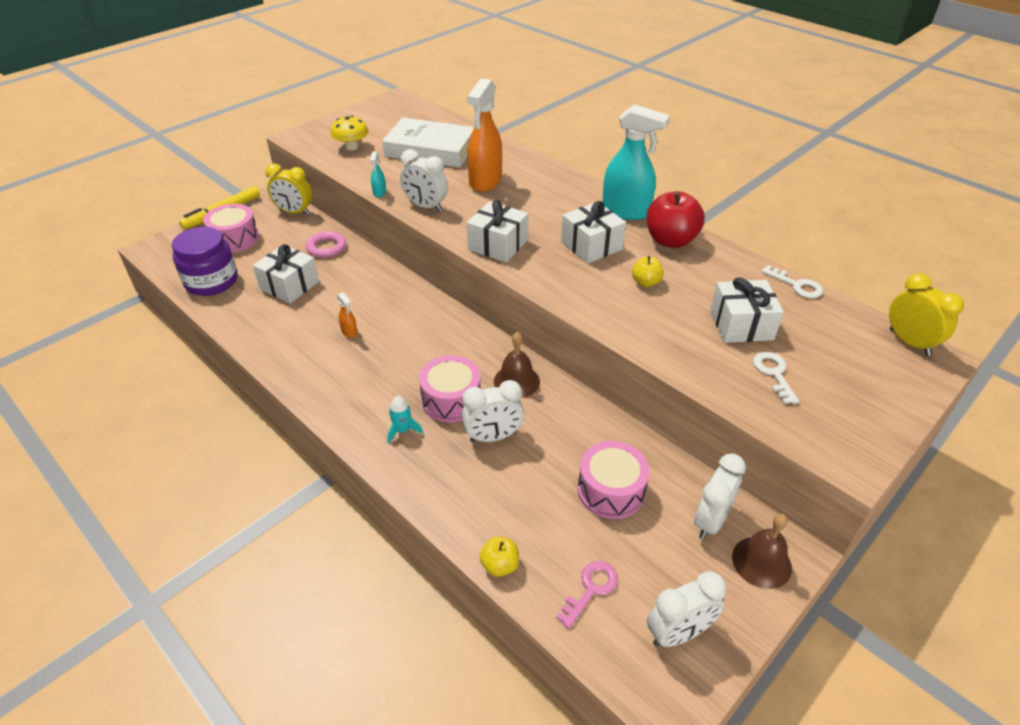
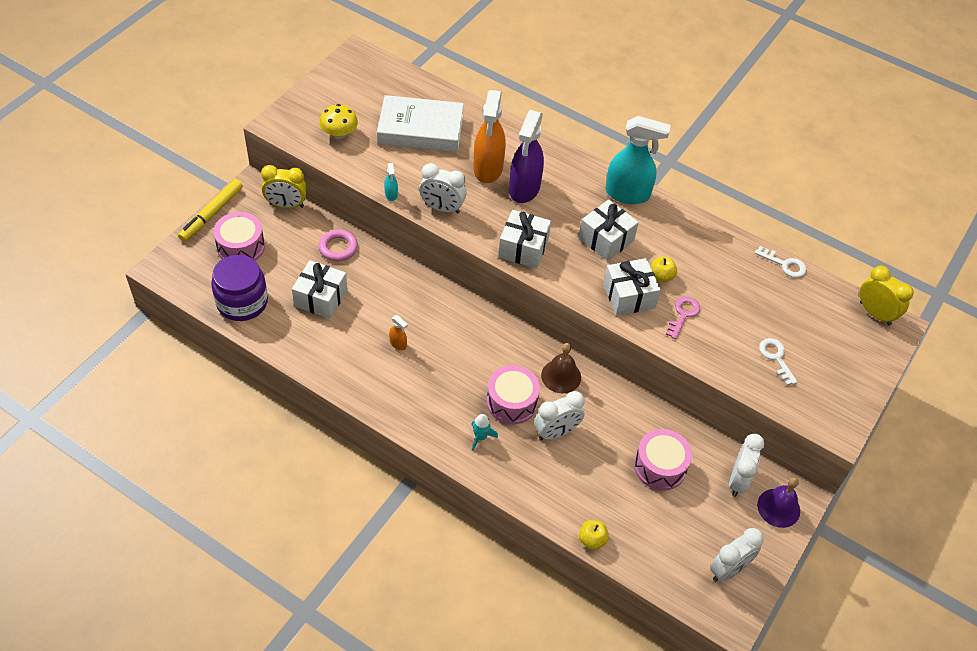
camera: 15 degrees left, 10 degrees up
(517, 199) = (524, 189): none -> purple spray bottle
(591, 589) = (662, 547): pink key -> pink key (683, 314)
(670, 240) = (673, 225): red apple -> none
(741, 325) = (745, 312): white gift -> white gift (629, 296)
(761, 562) = (778, 507): brown bell -> purple bell

